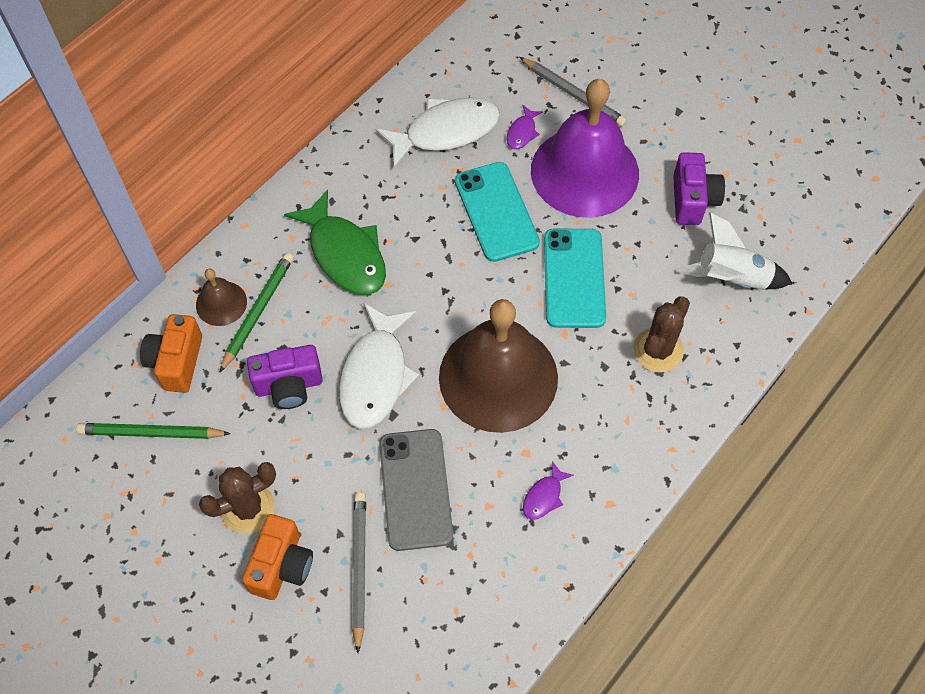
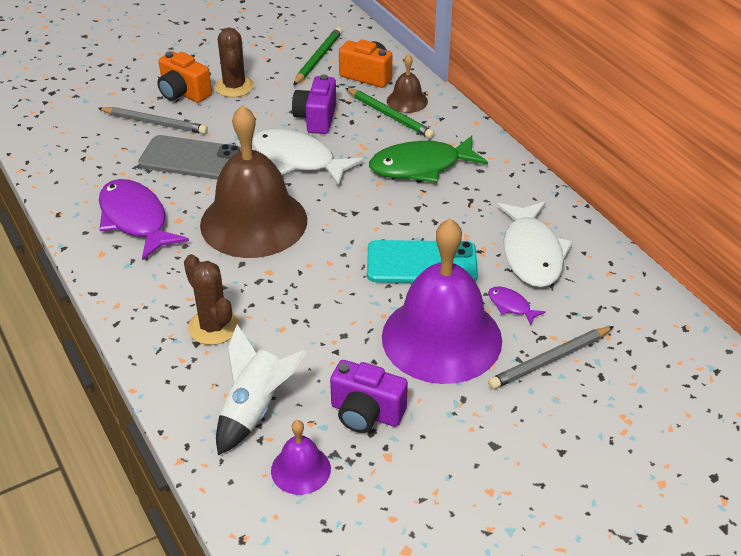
camera: 110 degrees right, 20 degrees down
(544, 496) = (135, 220): purple fish -> purple fish, size x2.22
(574, 278) = (321, 294): turquoise phone -> none
(769, 225) = (300, 469): none -> purple bell

